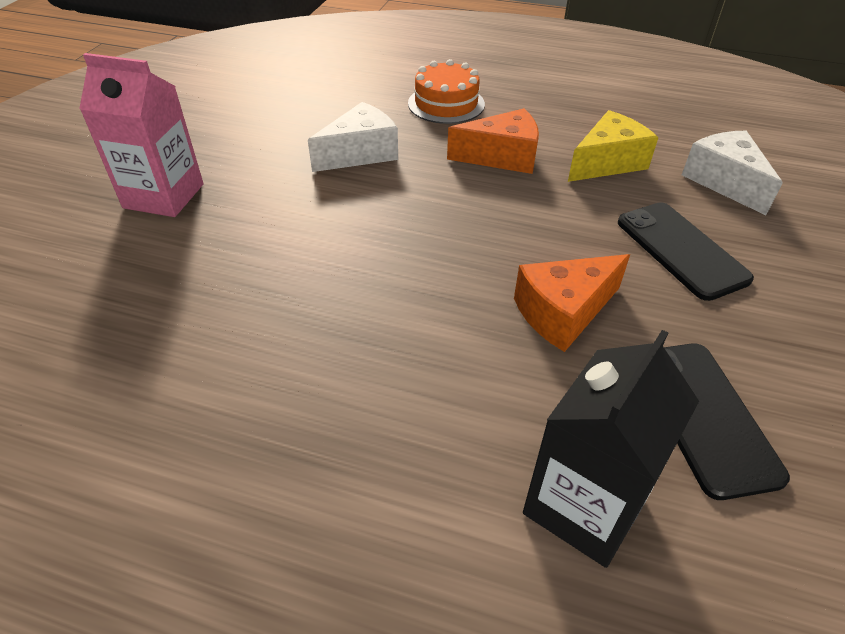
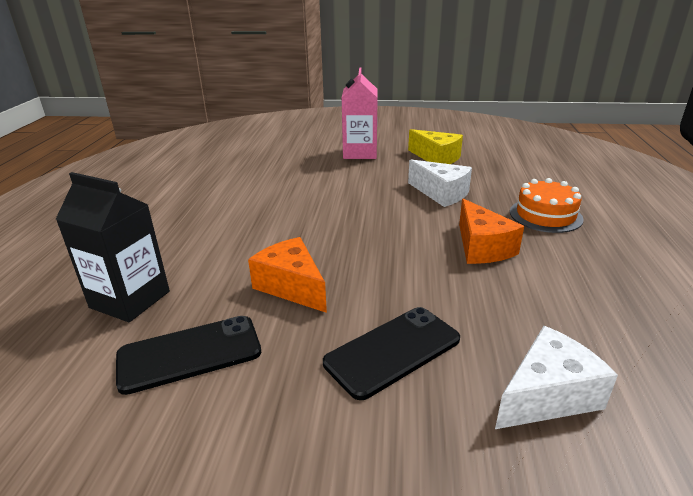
camera: 80 degrees right, 15 degrees down
(607, 162) = (519, 304): yellow cheese -> yellow cheese (436, 158)

